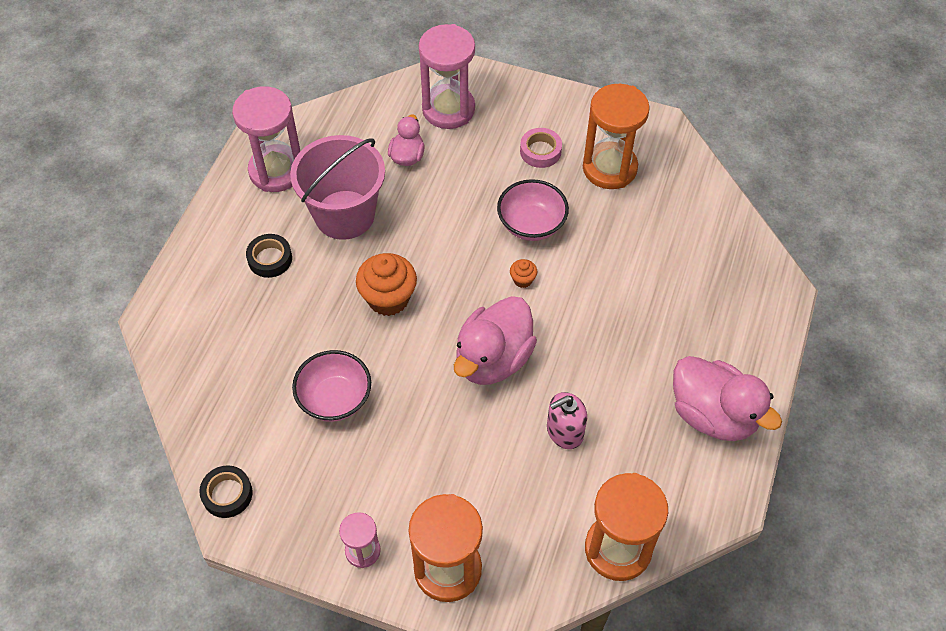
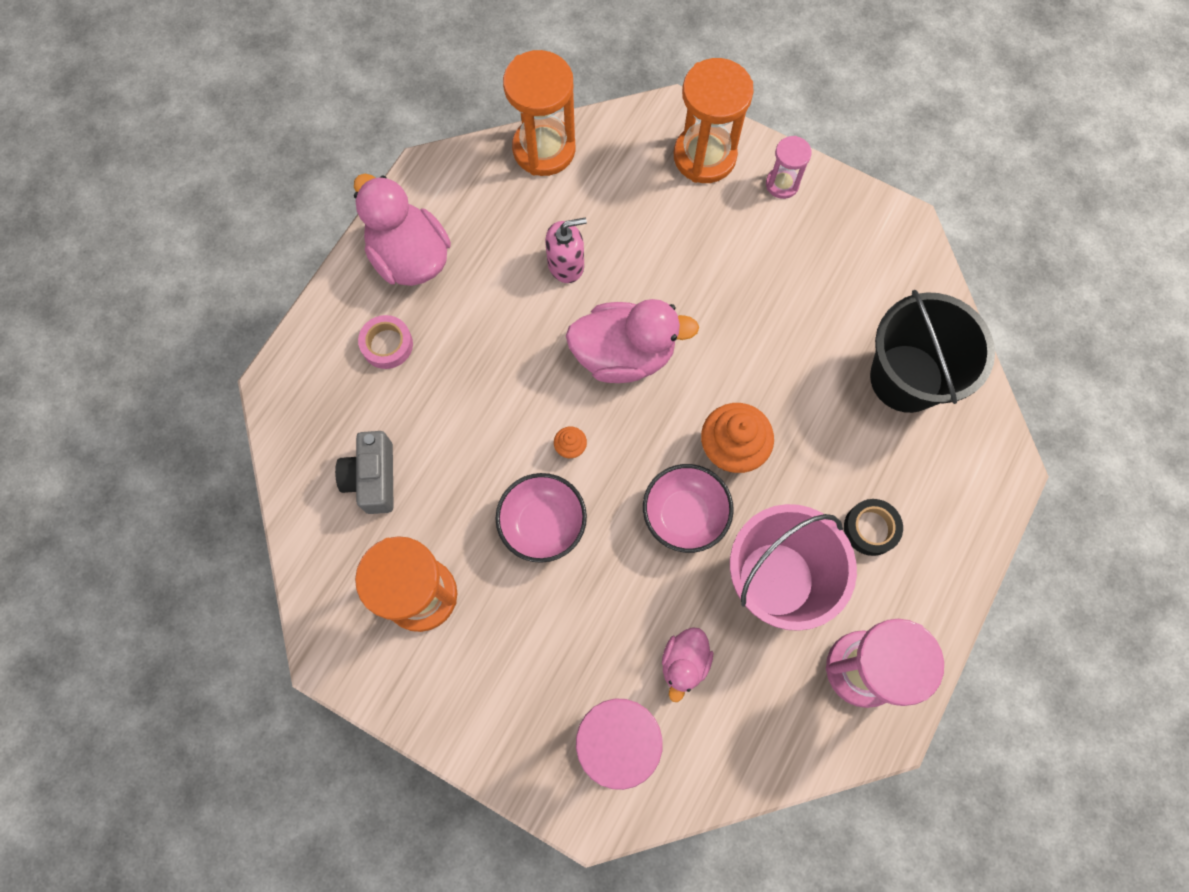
camera: 170 degrees left, 15 degrees up
(227, 494) = (912, 256): black tape -> none
(237, 378) = (906, 378): none -> black bucket
(335, 399) = (800, 337): pink bowl -> pink bowl (684, 515)
(493, 359) = (624, 355): pink duck -> pink duck turned 45 degrees clockwise
(540, 151) = (504, 640): pink tape -> pink tape (387, 345)
(675, 235) = (373, 478): none -> grey camera

